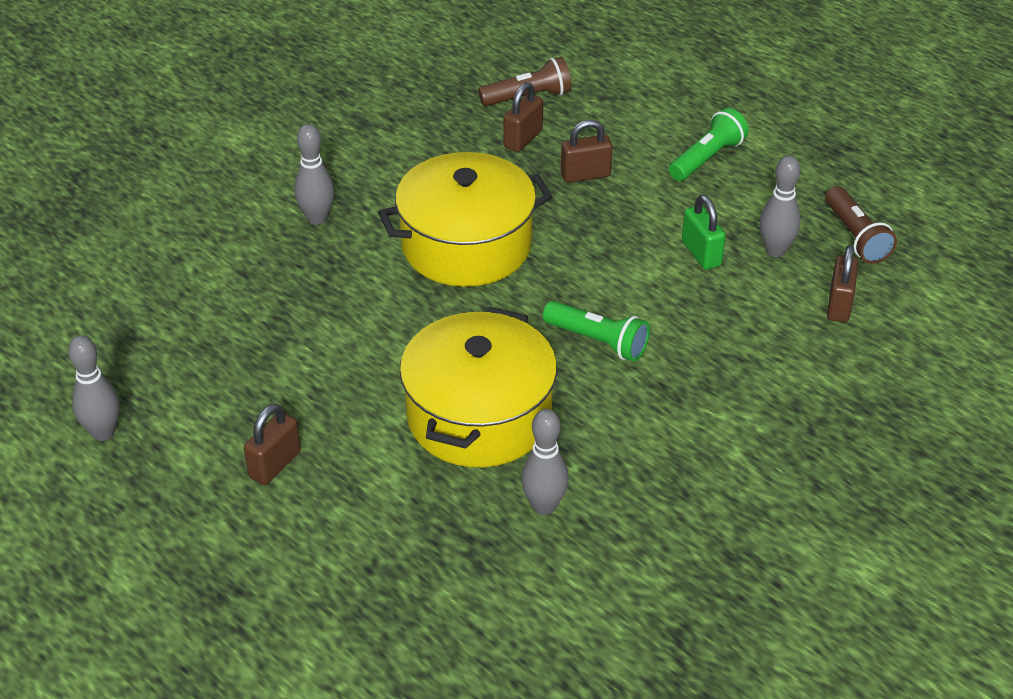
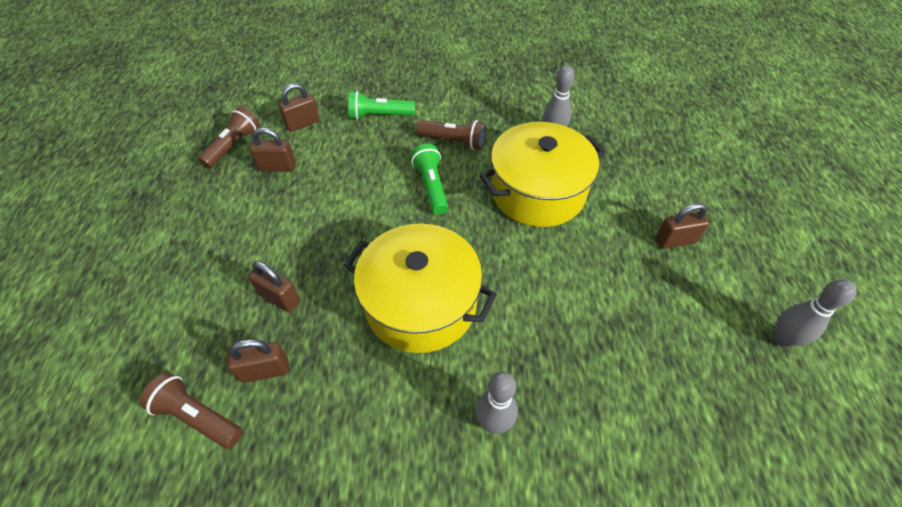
camera: 135 degrees left, 10 degrees up
(648, 408) = (453, 141): none -> brown flashlight
(701, 254) = (311, 193): green padlock -> none
(707, 158) = (202, 249): green flashlight -> green flashlight (379, 116)
(775, 250) = (277, 167): grey bowling pin -> brown padlock

